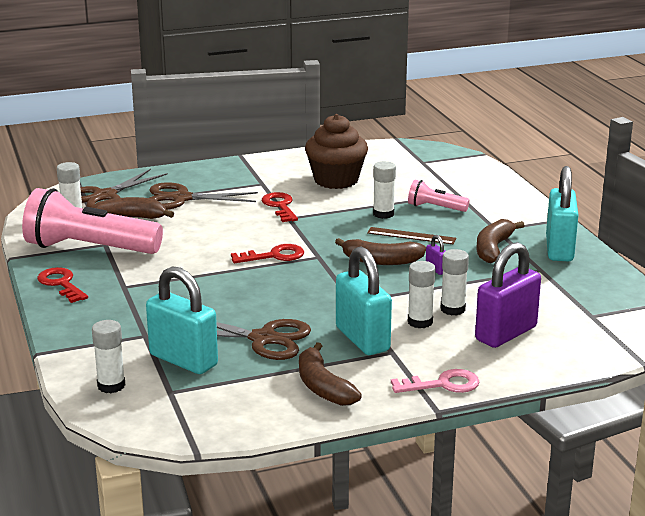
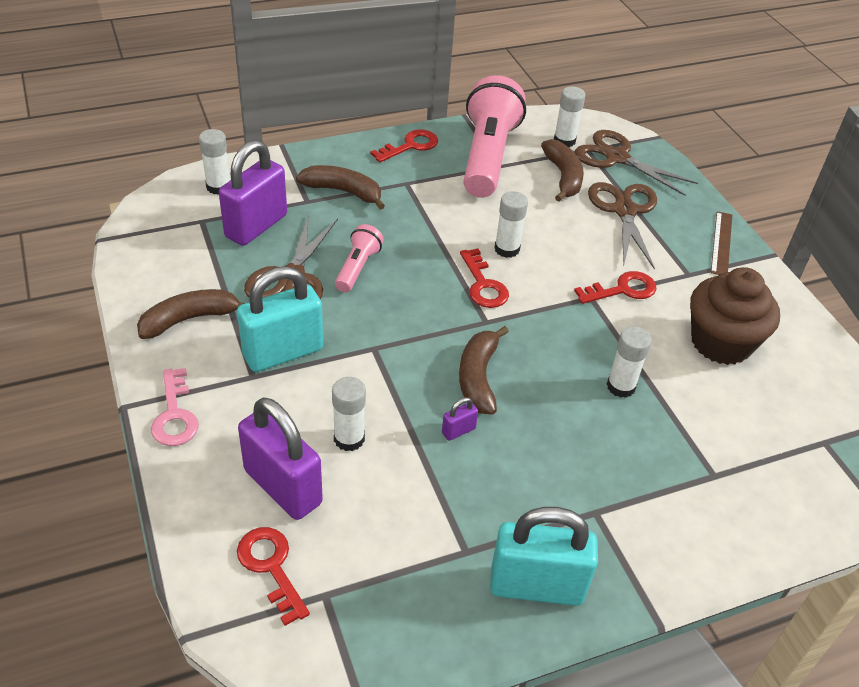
camera: 85 degrees right, 20 degrees up
(183, 360) = (256, 226): turquoise padlock -> purple padlock
(411, 236) = (557, 412): brown ruler -> brown ruler (722, 243)
(420, 322) = (319, 405): white glue stick -> white glue stick (507, 249)
(435, 208) = (655, 445): pink flashlight -> pink flashlight (357, 268)
(493, 248) = (528, 501): brown banana -> brown banana (343, 191)
(577, 335) = (271, 567): none -> red key

